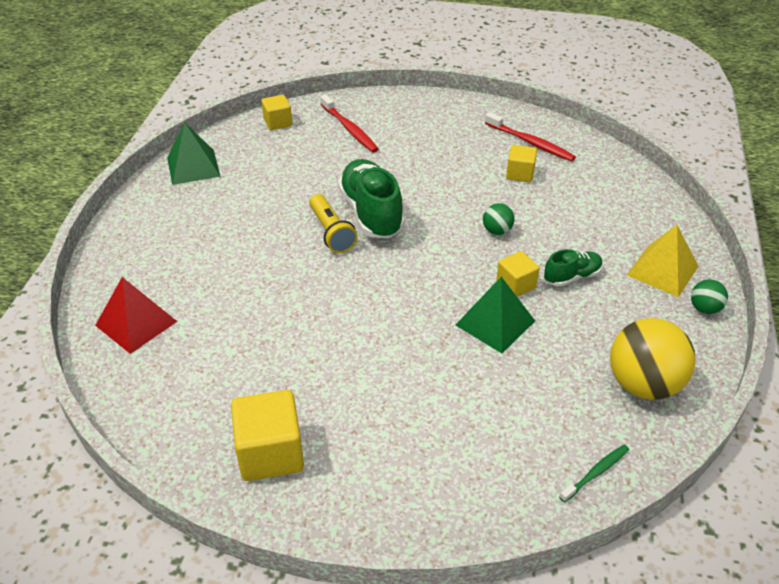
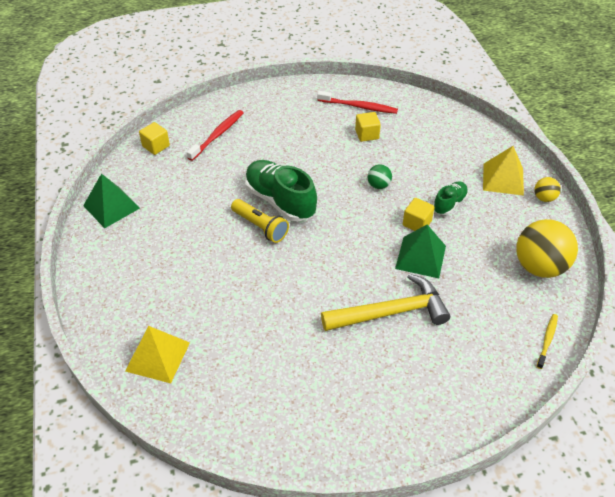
camera: 25 degrees left, 5 degrees up
(136, 323) = (158, 356): red pyramid -> yellow pyramid
(270, 453) = (330, 417): yellow cube -> none
(349, 129) = (217, 135): red toothbrush -> red toothbrush turned 90 degrees counterclockwise
(418, 369) = (391, 312): none -> yellow hammer
(596, 473) = (547, 340): green toothbrush -> yellow toothbrush
(704, 309) = (544, 198): green ball -> yellow ball

